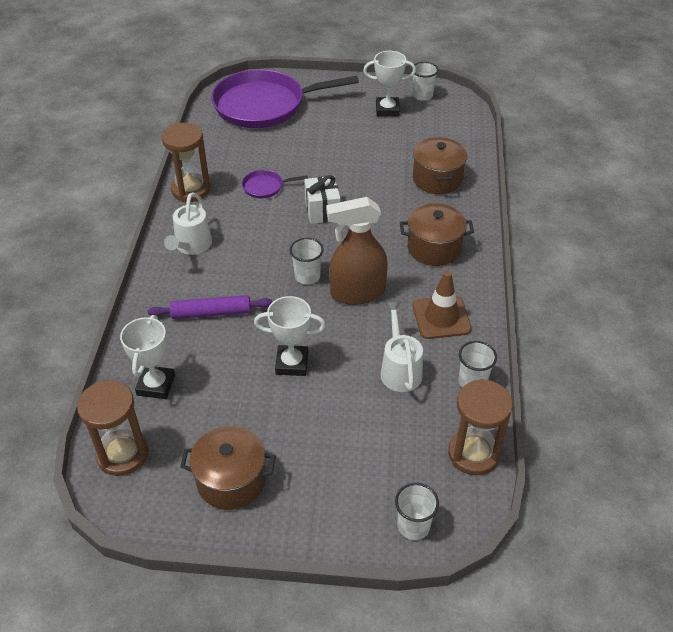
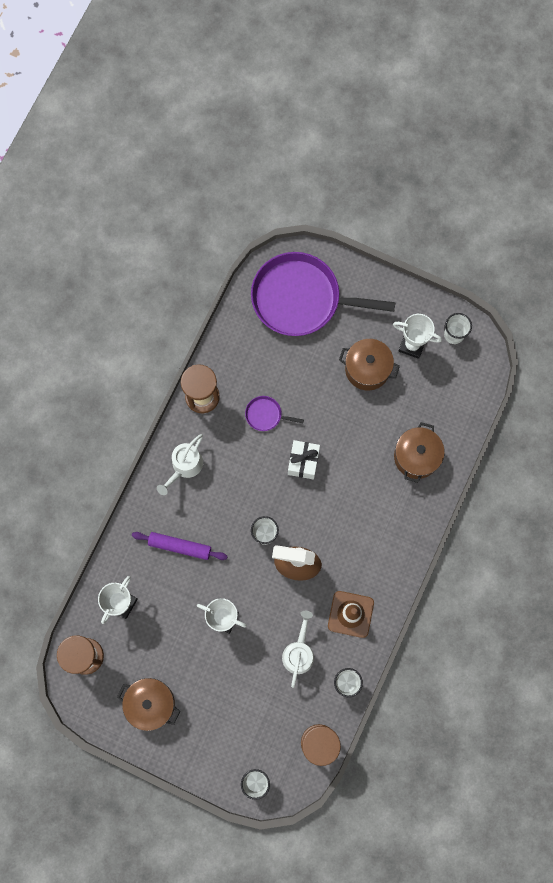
camera: 20 degrees right, 30 degrees up
(434, 248) = (377, 539): brown pot -> brown pot (367, 369)

